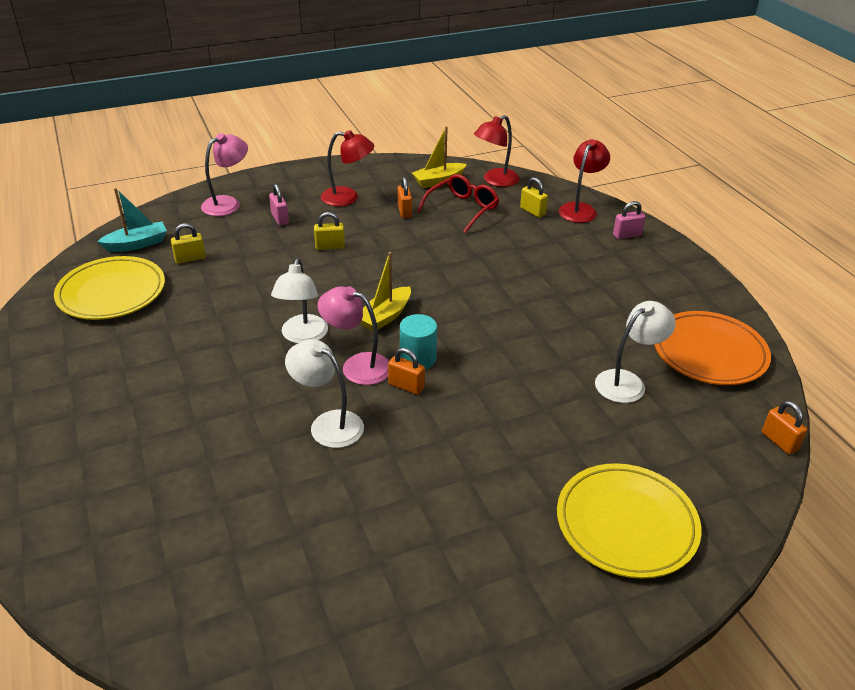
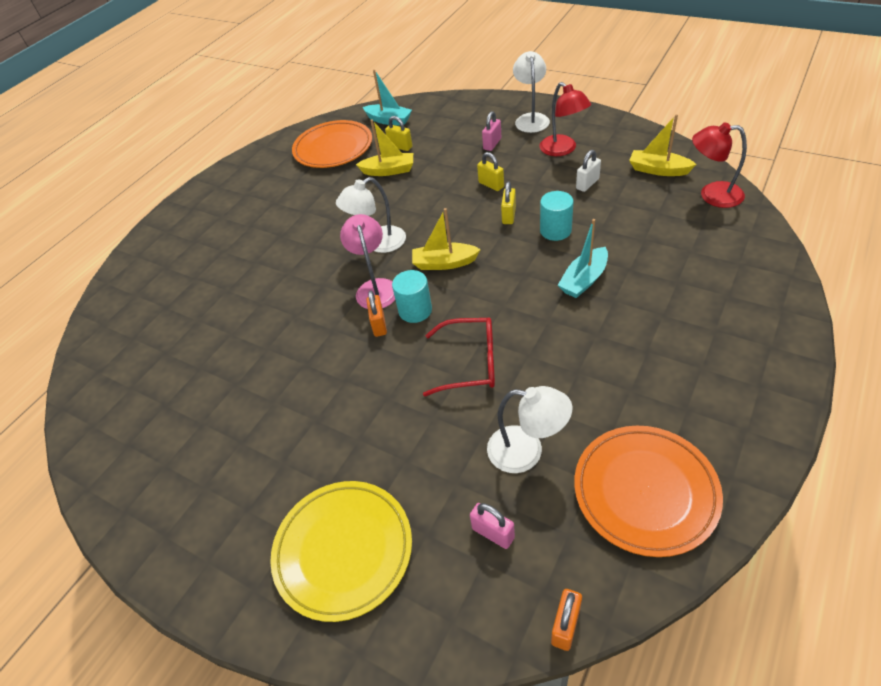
camera: 60 degrees right, 10 degrees up
(112, 293) = (333, 148): yellow plate -> orange plate
(212, 281) = (389, 171): none -> yellow boat
(227, 203) = (478, 115): pink lamp -> none
(328, 424) = (304, 315): white lamp -> white lamp (531, 119)
(404, 211) = (587, 184): orange padlock -> white padlock
(431, 251) = (555, 230): none -> turquoise cylinder
(462, 209) = (638, 207): red glasses -> red glasses (470, 363)
(500, 269) = (584, 280): none -> turquoise boat
(532, 211) = (700, 243): yellow padlock -> yellow padlock (509, 216)
(580, 209) = (754, 267): red lamp -> none
(627, 235) = (760, 322): pink padlock -> pink padlock (493, 533)

